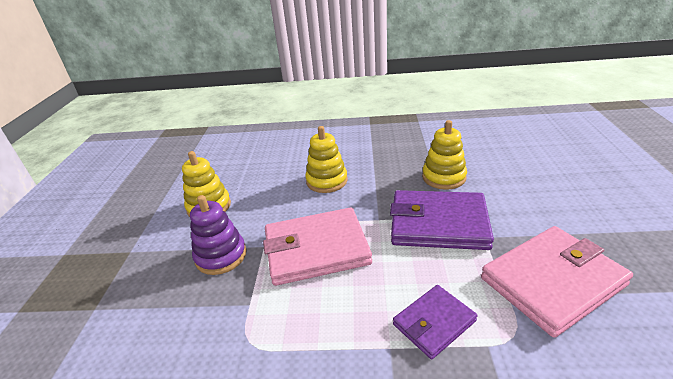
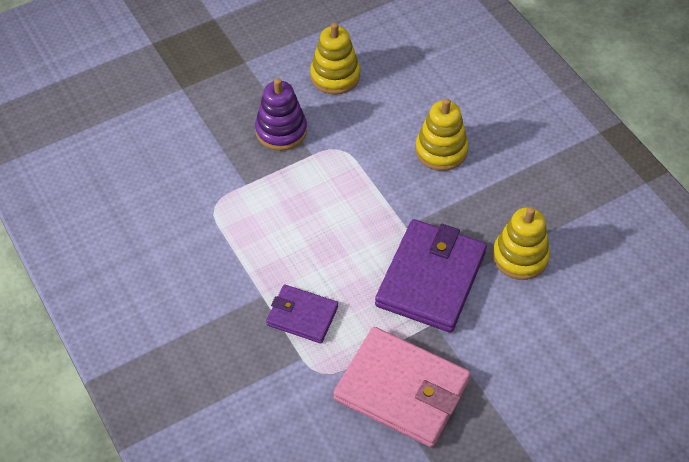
camera: 55 degrees right, 20 degrees up
(316, 249) = (333, 196): pink wallet -> none
(438, 223) = (431, 279): purple wallet -> purple wallet turned 45 degrees clockwise

